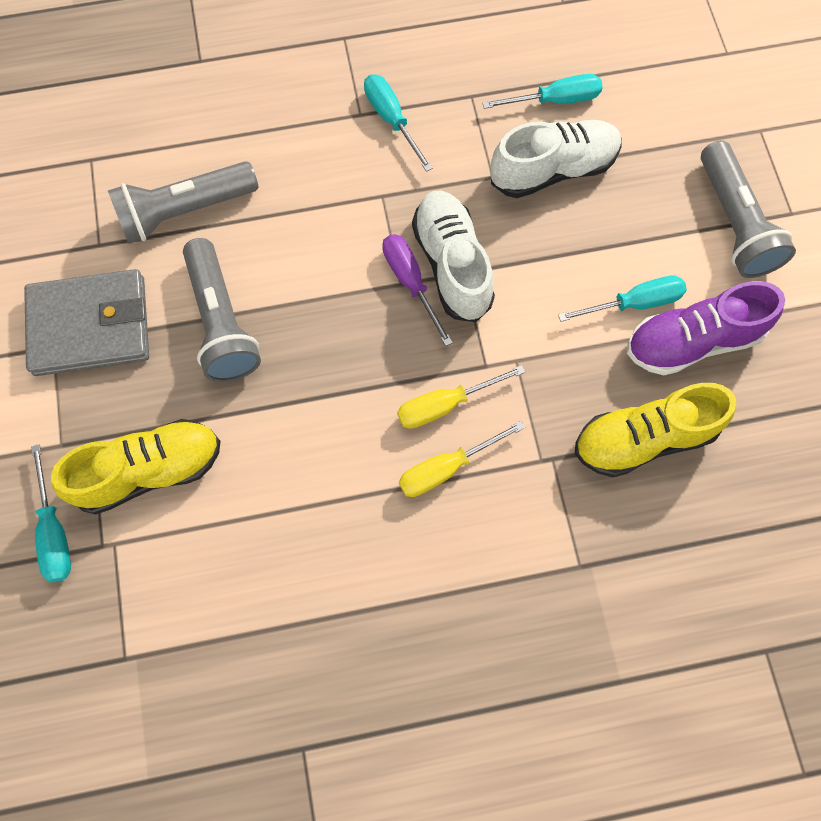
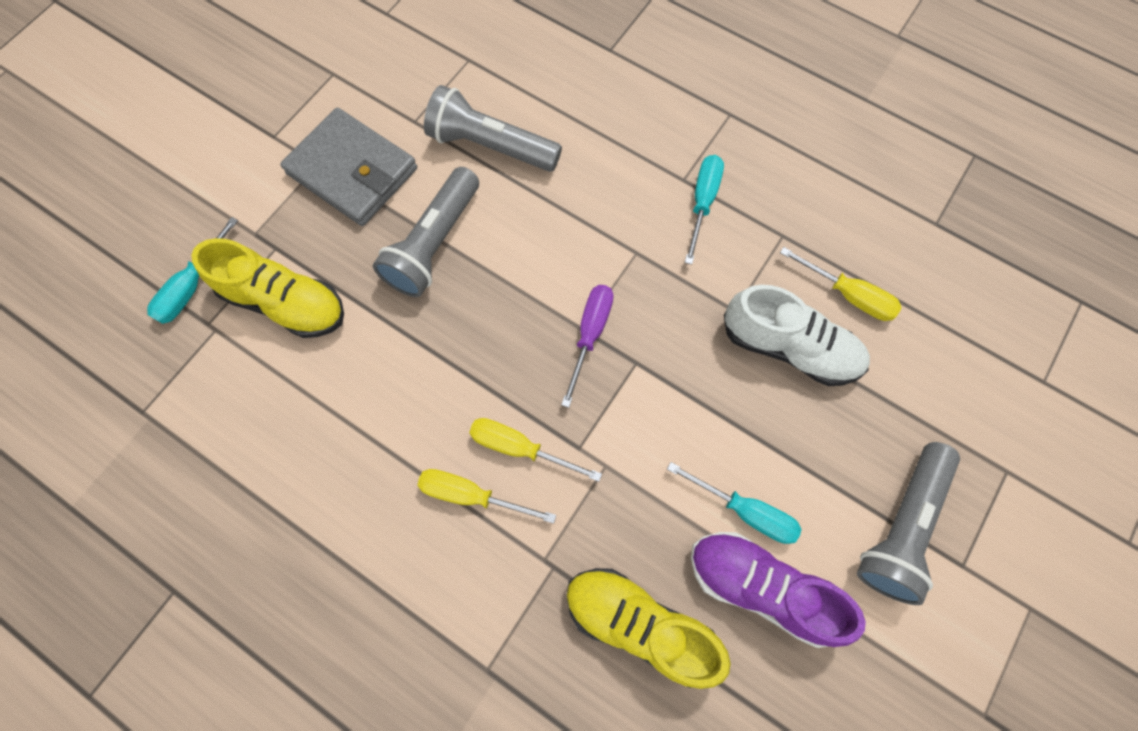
camera: 45 degrees right, 0 degrees up
(452, 264) = (634, 349): white shoe -> none
(555, 100) = (848, 295): turquoise screwdriver -> yellow screwdriver

